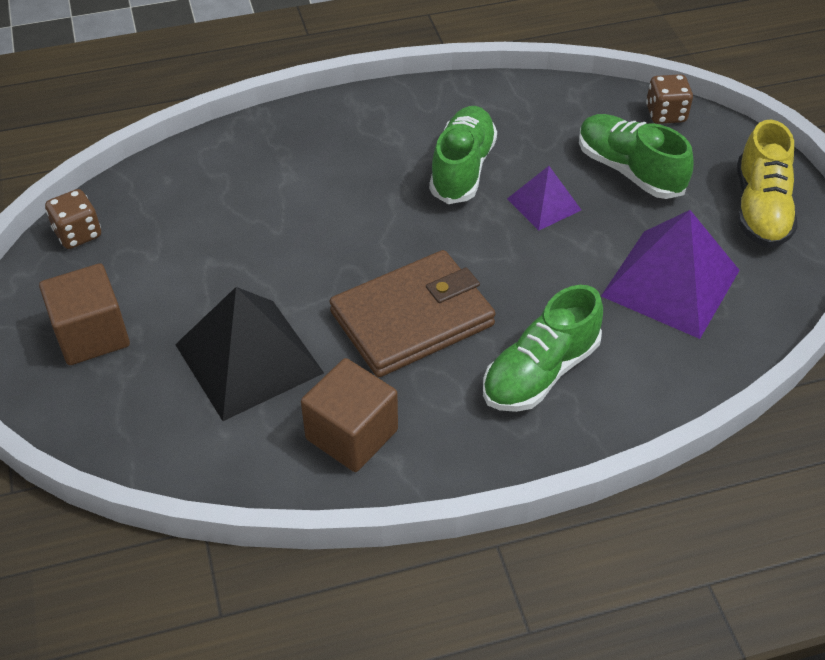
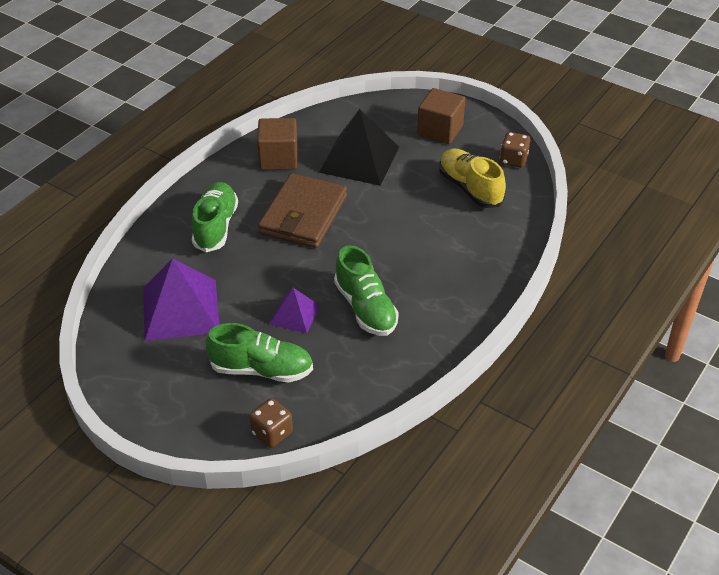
camera: 140 degrees right, 5 degrees down
(760, 208) = (155, 392): yellow shoe -> yellow shoe (470, 188)

